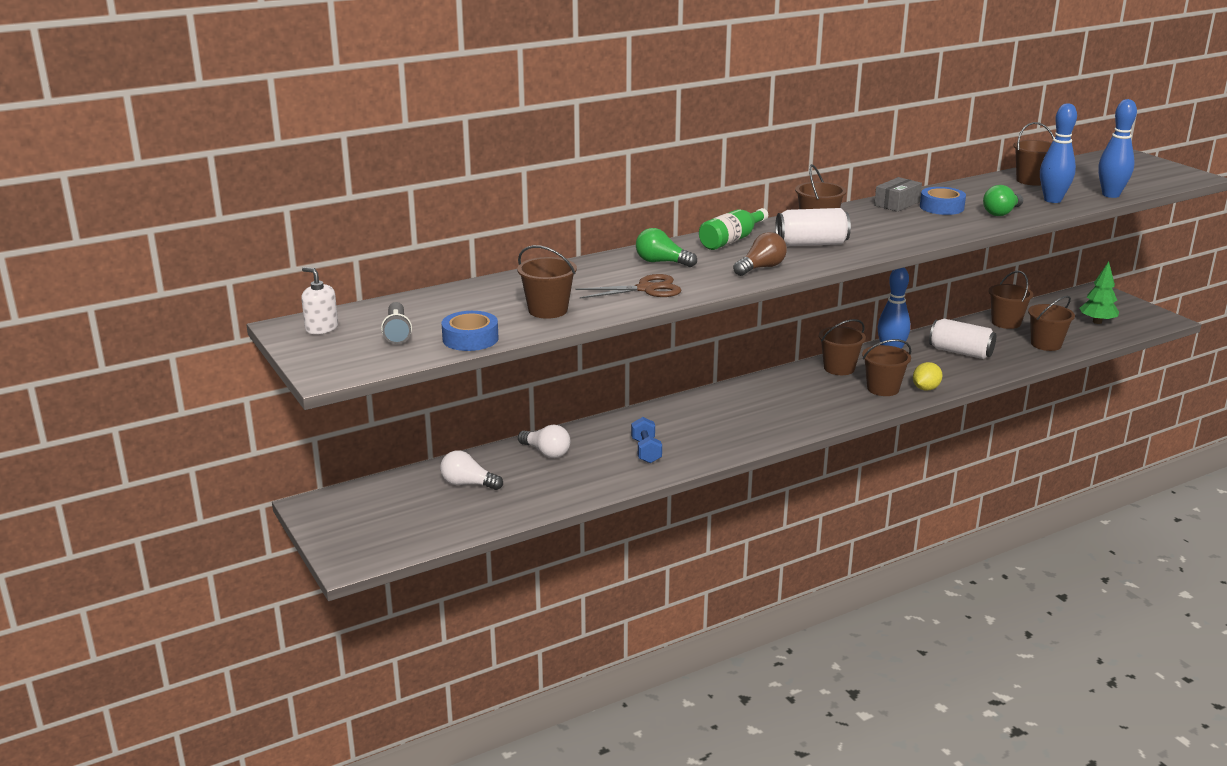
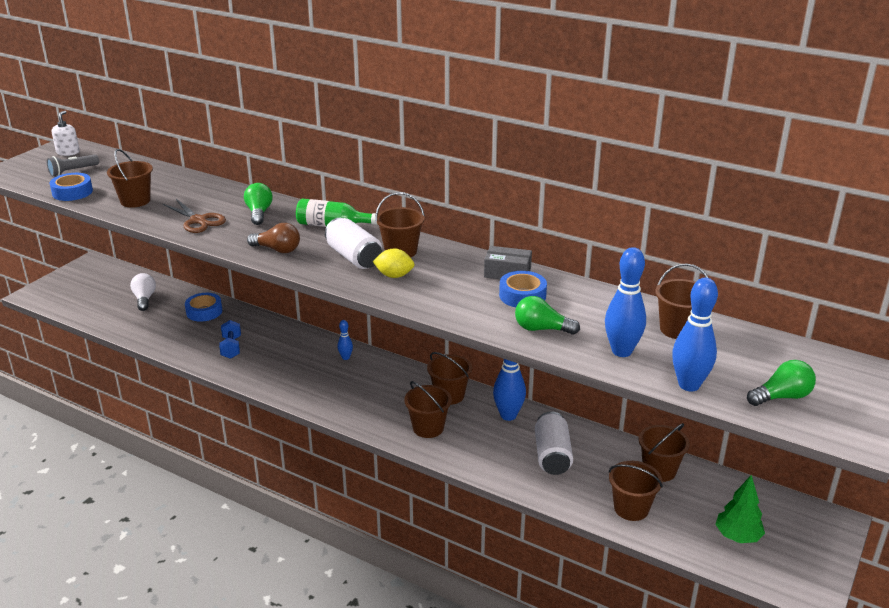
camera: 60 degrees right, 5 degrees up
(546, 452) = (204, 311): white light bulb -> blue tape
(646, 451) = (231, 347): blue dumbbell -> blue dumbbell turned 60 degrees counterclockwise
(729, 398) = (345, 358): none -> blue bowling pin
(925, 388) = (449, 451): yellow lemon -> yellow lemon (394, 276)
(1139, 179) = (781, 397): none -> green light bulb

